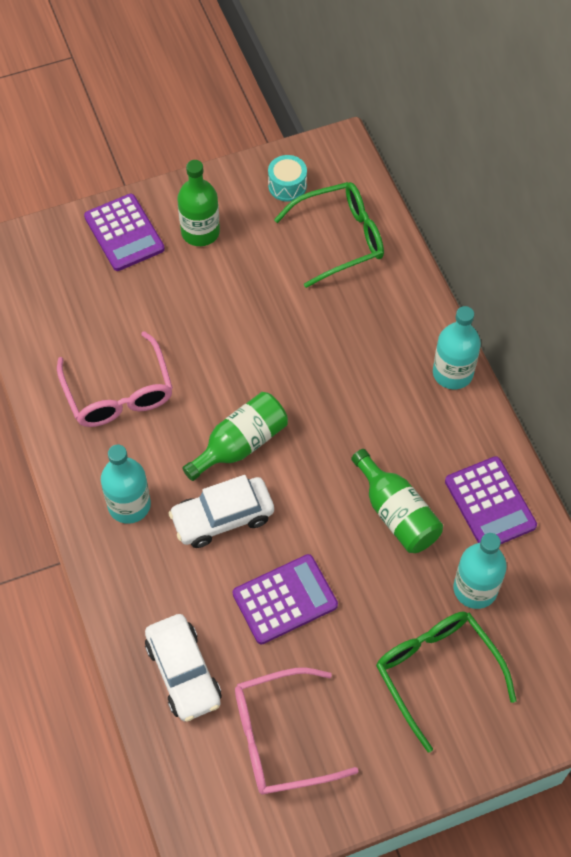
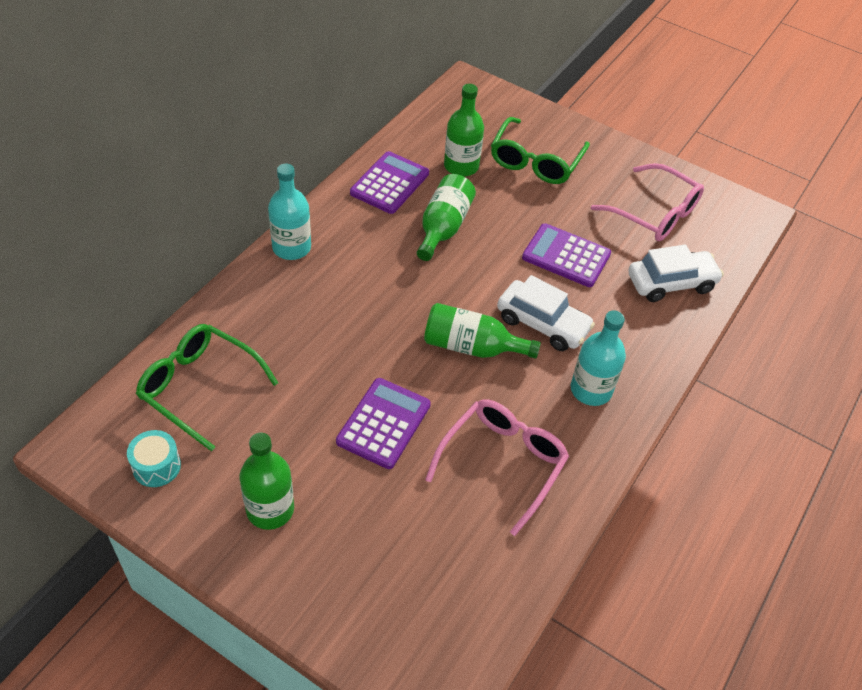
camera: 130 degrees left, 10 degrees down
(124, 233) = (321, 581): purple calculator -> purple calculator (384, 423)
(183, 672) = (671, 283): white car -> white car turned 45 degrees clockwise
(475, 589) = (461, 166): turquoise bottle -> green bottle

